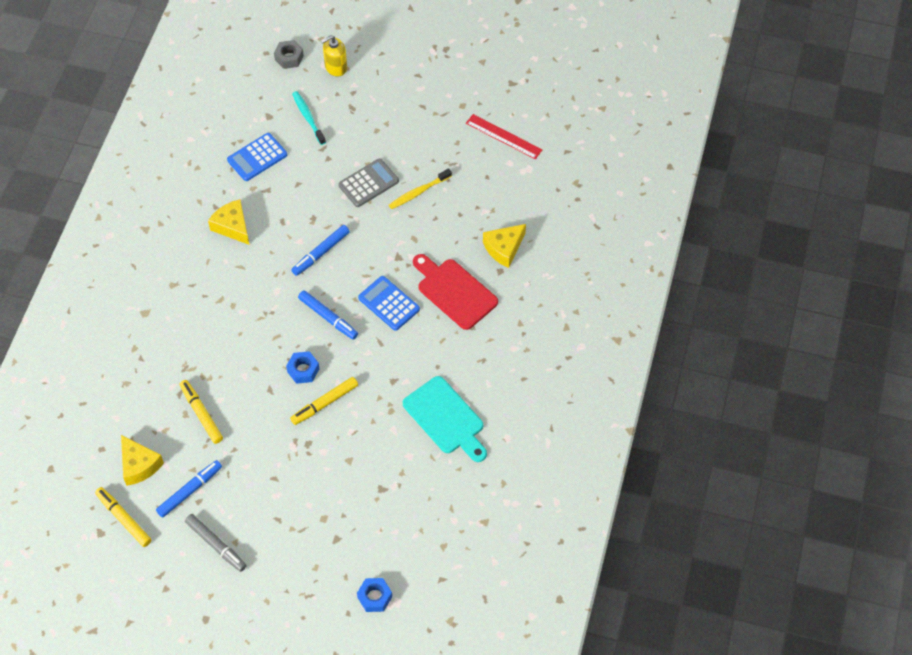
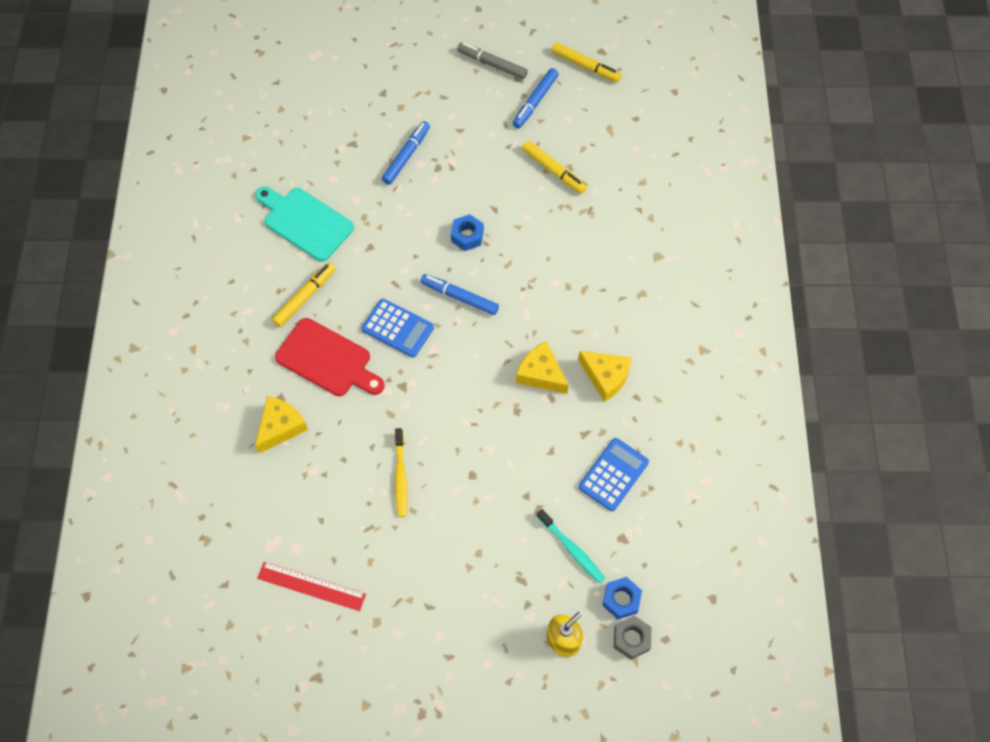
camera: 165 degrees right, 5 degrees up
(139, 465) = (593, 112): yellow cheese -> yellow cheese (541, 374)
(321, 253) = (492, 369): blue marker -> blue marker (406, 156)
(325, 403) = (433, 208): yellow marker -> yellow marker (304, 297)
(368, 183) = (465, 473): grey calculator -> none
(374, 597) = (334, 55): blue nut -> blue nut (621, 599)
(418, 192) = (401, 476): yellow toothbrush -> yellow toothbrush turned 135 degrees clockwise

